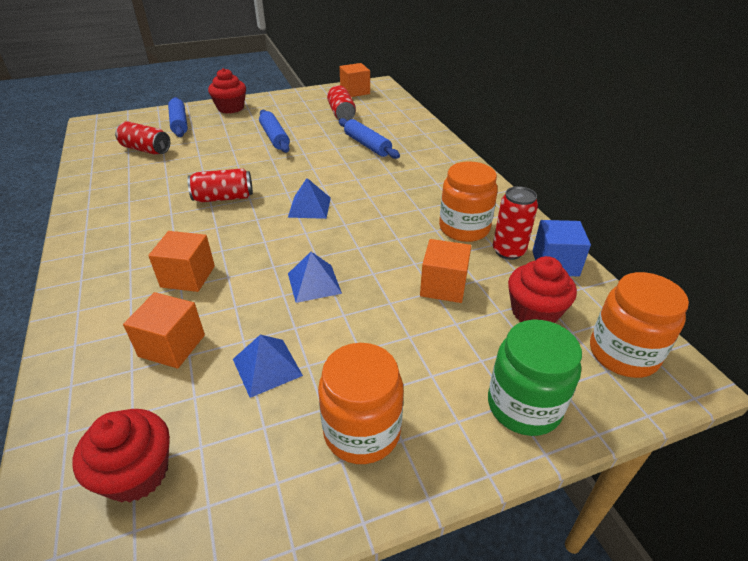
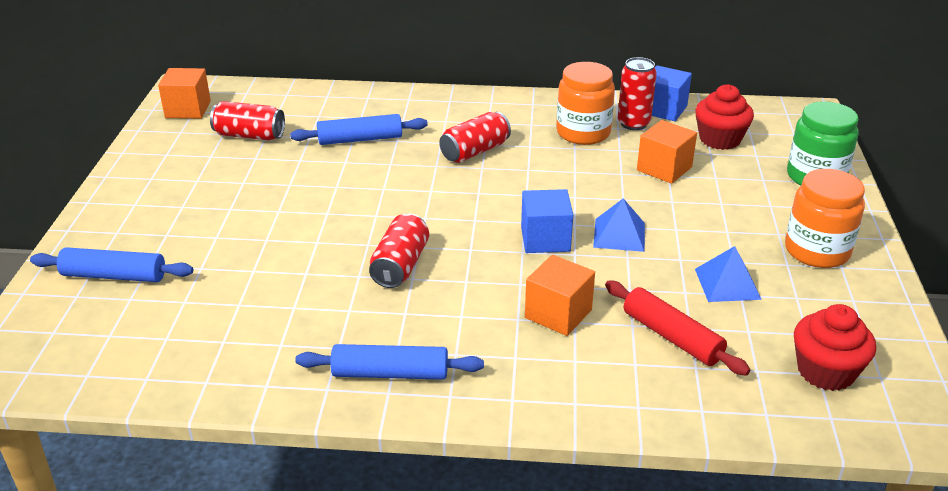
camera: 65 degrees left, 5 degrees down
(146, 149) = (180, 319): red can -> red can (475, 151)
(172, 346) = (672, 337): orange cube -> red rolling pin
(230, 108) = (113, 219): red cupcake -> none
(274, 137) = (265, 199): blue rolling pin -> blue rolling pin (390, 373)
(286, 247) = (545, 239): none -> blue cube
(309, 207) = (474, 209): blue pyramid -> none
(623, 354) = (781, 122): orange jar -> none

